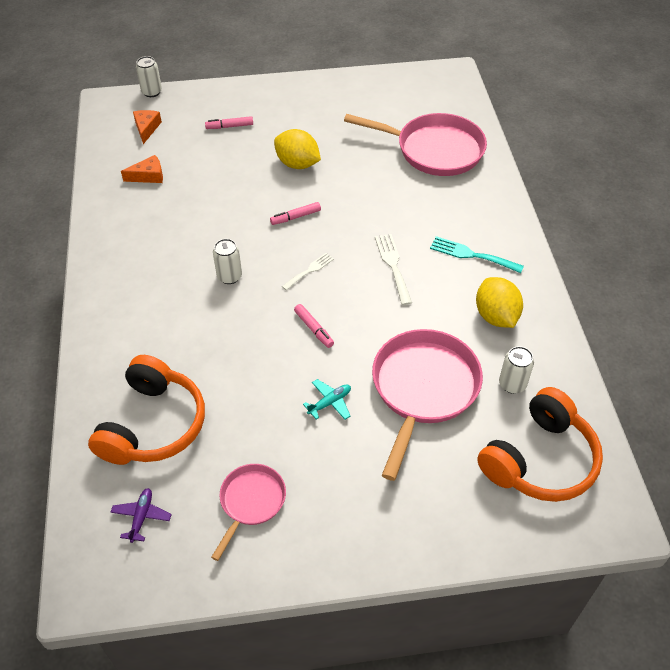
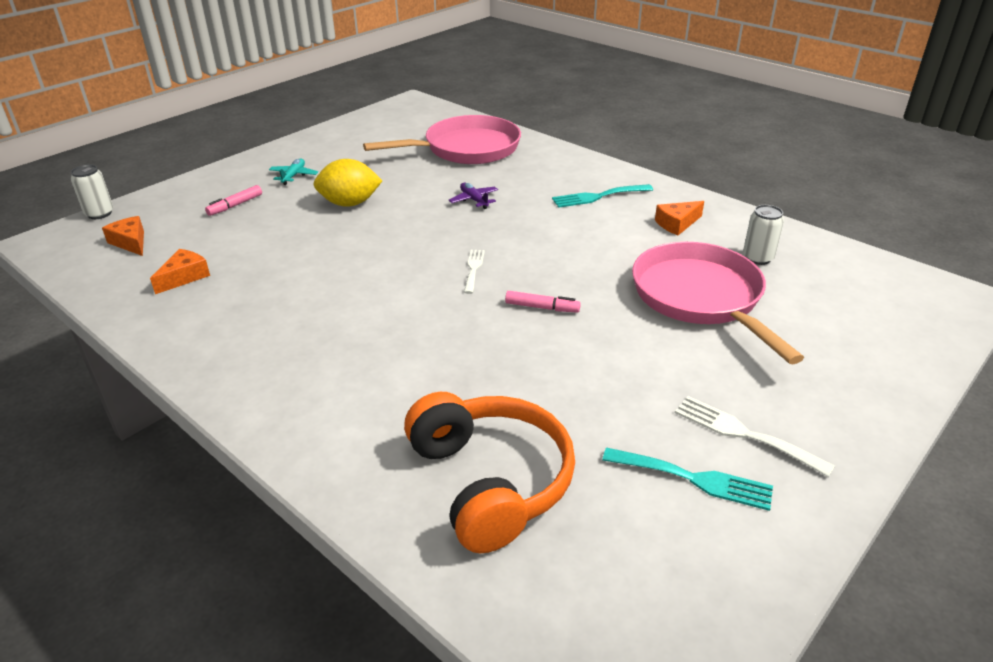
camera: 40 degrees left, 15 degrees down
(141, 517) = (604, 579): purple plane -> purple plane (474, 200)
(229, 276) = (396, 311): white can -> none
(251, 502) = (694, 479): pink pan -> turquoise fork
(295, 217) = (402, 239): pink marker -> none
(330, 402) = (640, 352): turquoise plane -> turquoise plane (294, 176)
(393, 265) = (544, 231): white fork -> white fork (744, 434)
(496, 316) = (677, 224): yellow lemon -> orange cheese
(540, 460) = (854, 293): orange headphones -> none

